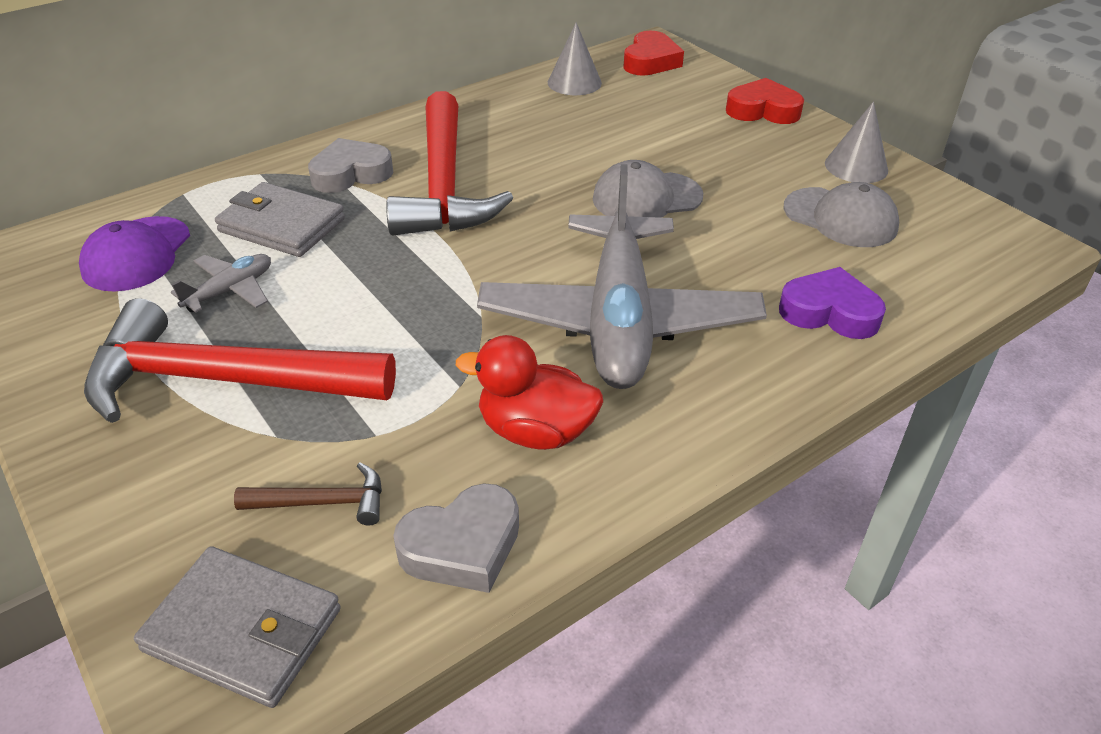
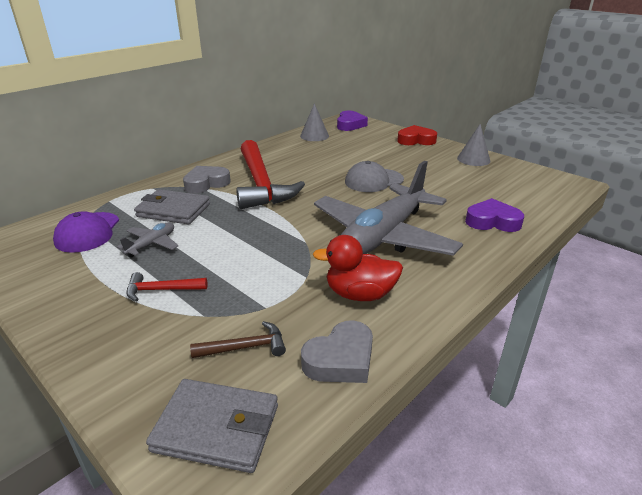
camera: 10 degrees left, 10 degrees down
(224, 380) = (162, 290): red hammer -> red hammer, size x0.42
(619, 320) = (383, 236): grey plane -> grey plane turned 45 degrees clockwise
(650, 61) = (350, 125): red heart -> purple heart
(840, 218) = (477, 181): grey cap -> none

